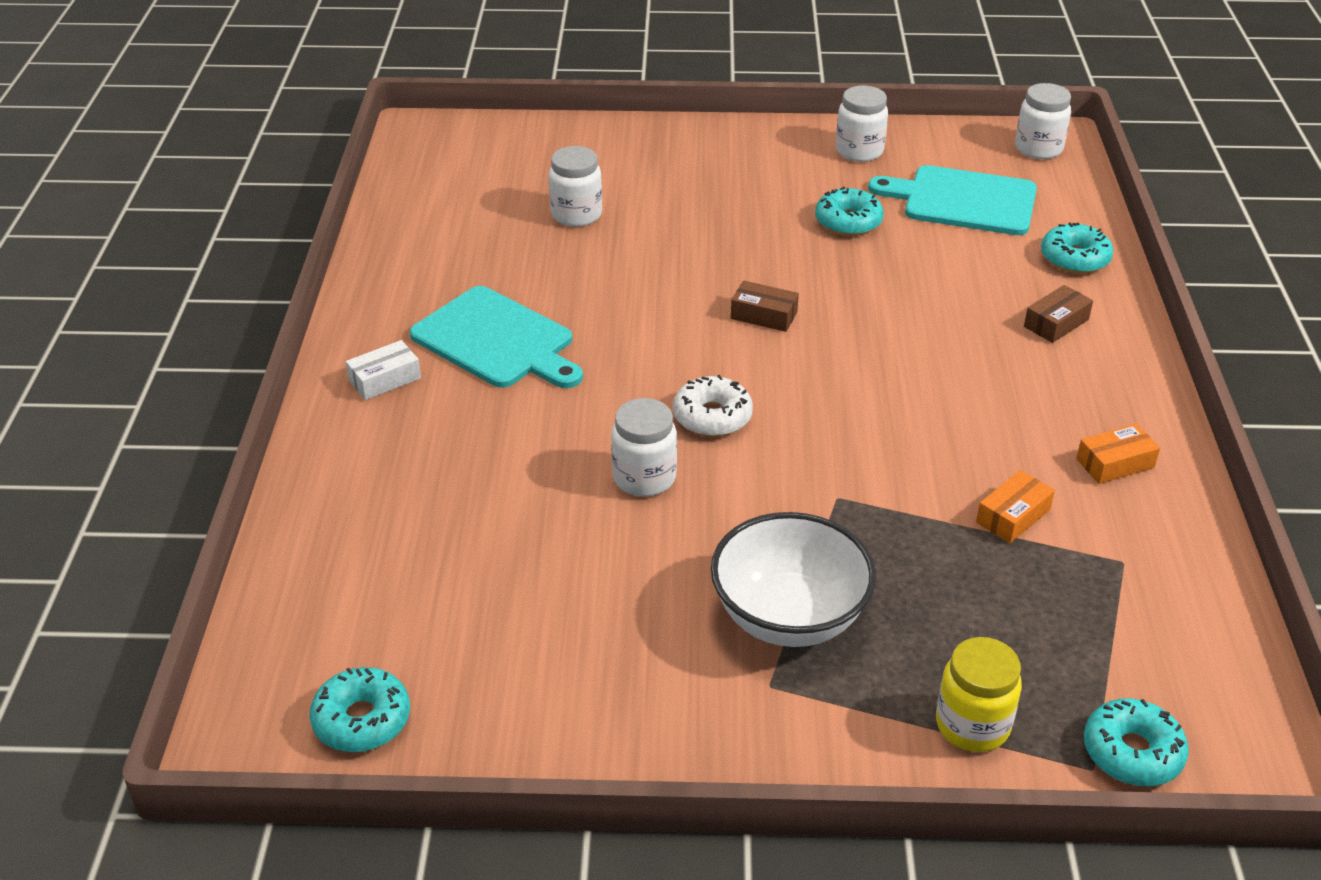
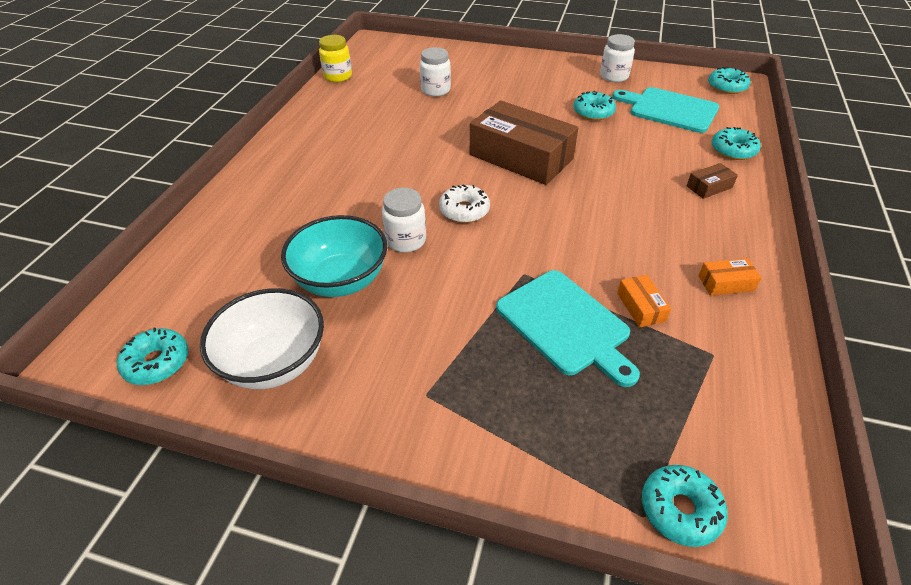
camera: 15 degrees right, 5 degrees up
(385, 379) = (286, 161): white box -> none
(497, 340) = (358, 149): turquoise cutting board -> turquoise cutting board (566, 324)
(575, 554) = (341, 280): none -> turquoise bowl
(764, 315) = (521, 157): brown box -> brown box, size x2.45
(789, 617) = (459, 348): white bowl -> white bowl (274, 362)
(972, 725) = (560, 457): yellow jar -> yellow jar (338, 76)
(1013, 516) = (641, 307): orange box -> orange box turned 75 degrees counterclockwise
(1038, 149) = (726, 87): white jar -> turquoise donut

